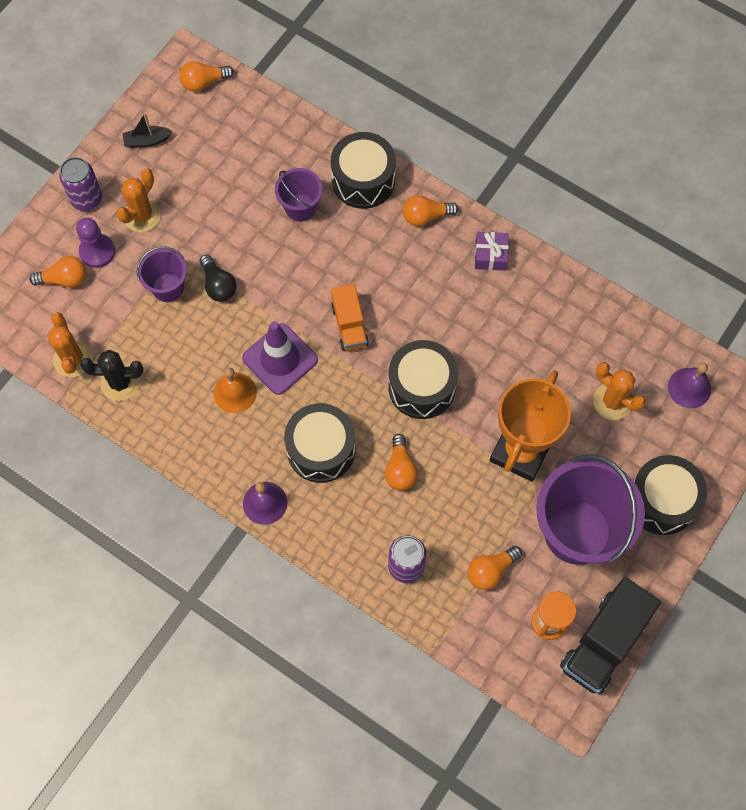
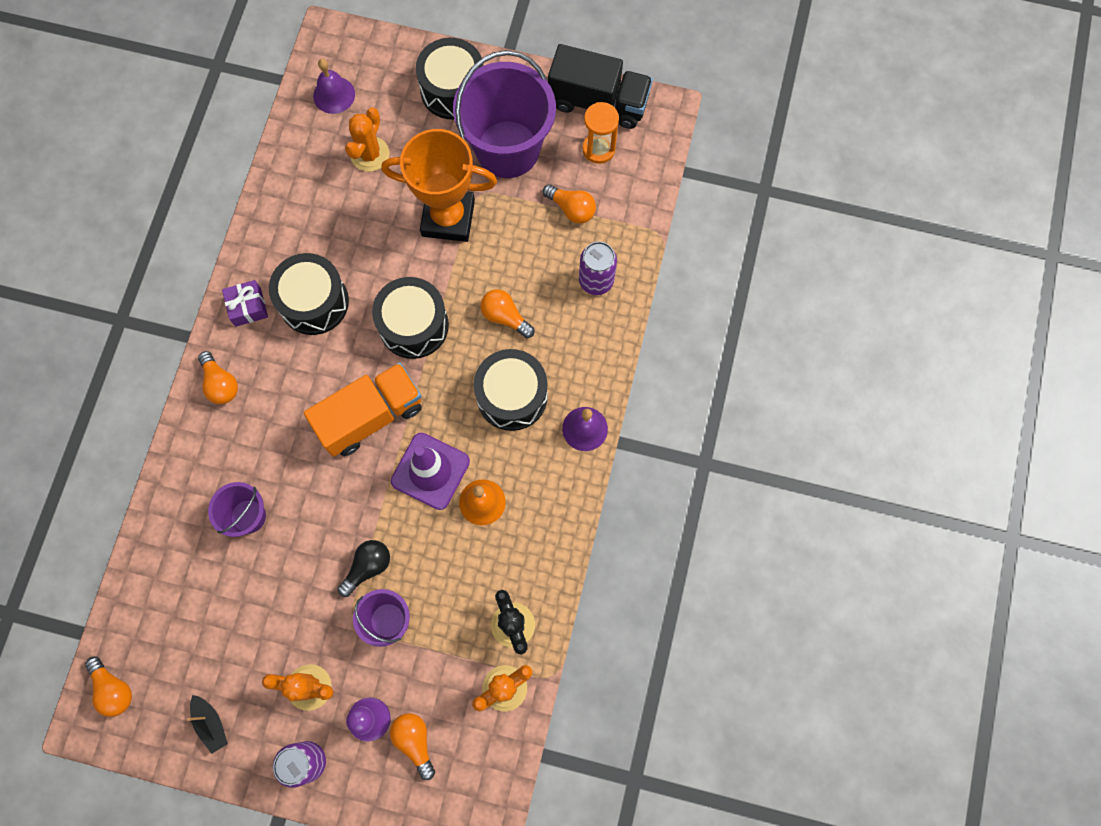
camera: 110 degrees left, 5 degrees up
(349, 325) = (370, 416): orange truck -> orange truck, size x1.63
(363, 180) = (195, 462): black drum -> black drum (314, 302)
(400, 469) = (505, 317): orange light bulb -> orange light bulb turned 120 degrees counterclockwise

